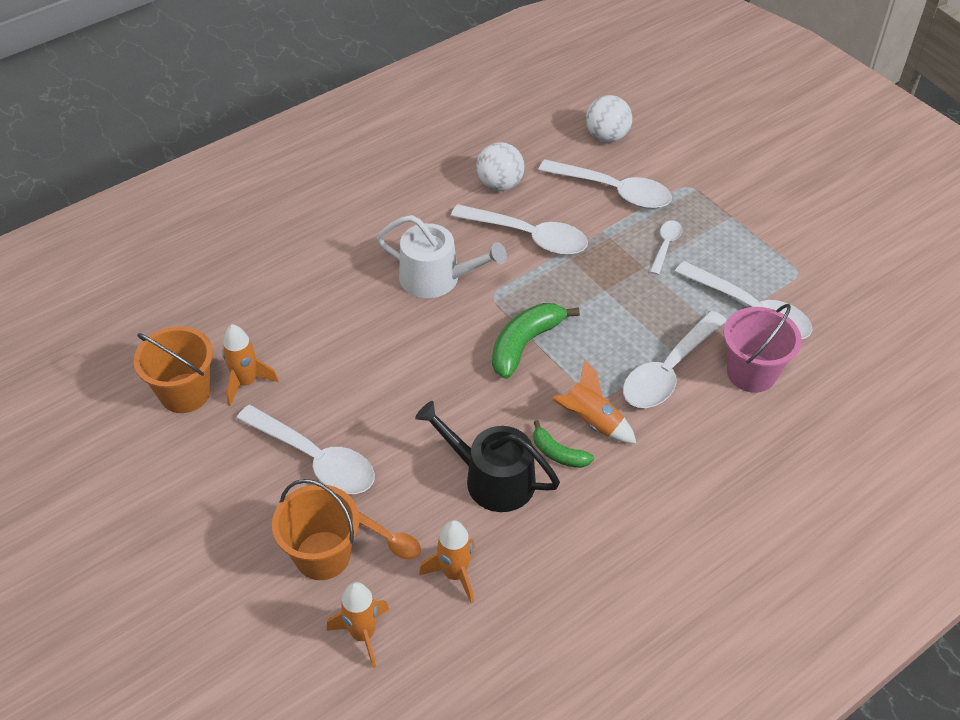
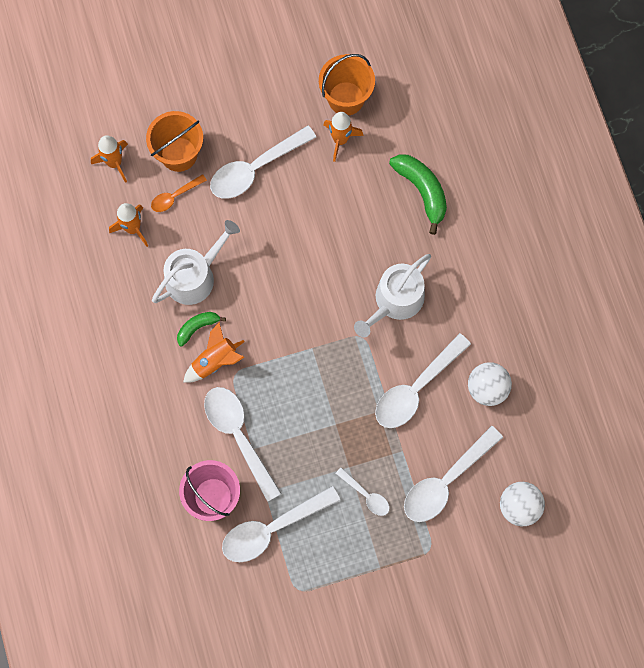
camera: 110 degrees right, 25 degrees up
(491, 478) = (195, 276): black watering can -> white watering can
(525, 344) = (303, 342): green banana -> green banana (422, 191)

